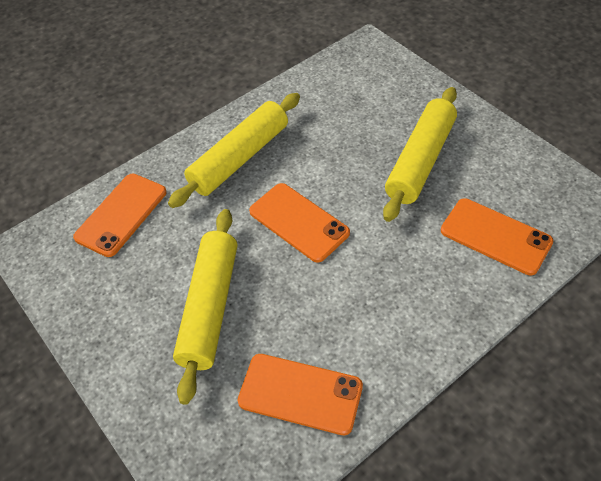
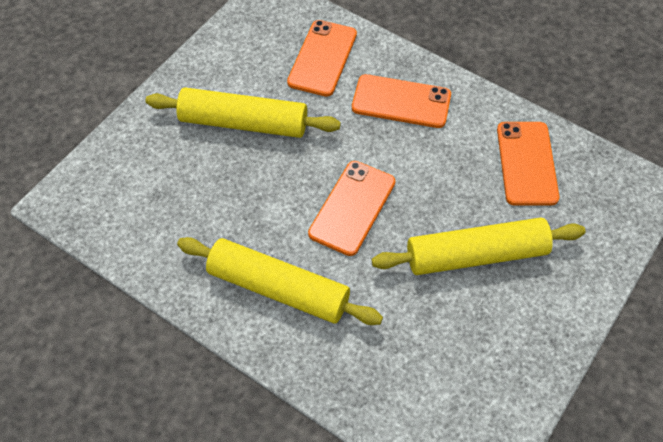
camera: 110 degrees left, 5 degrees up
(121, 214) = (395, 386): orange phone -> orange phone (401, 101)

